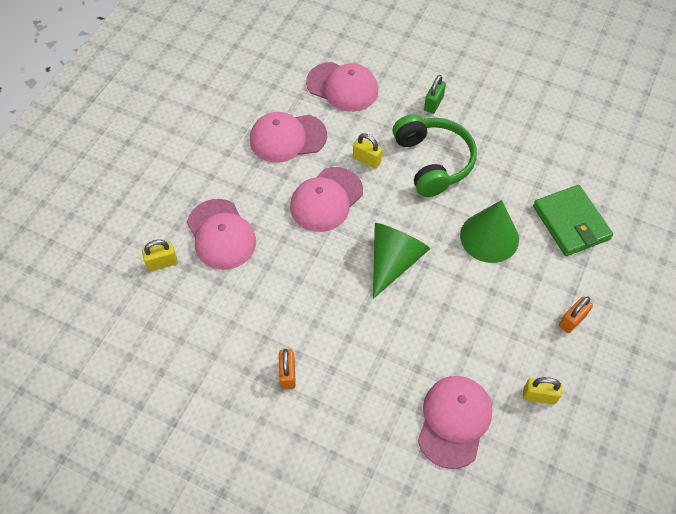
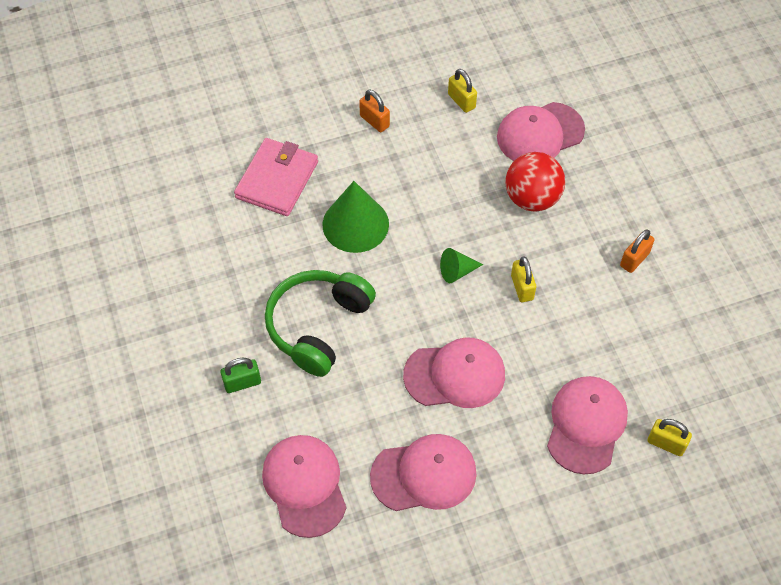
camera: 135 degrees left, 0 degrees up
(287, 138) = (424, 474): pink cap -> pink cap turned 45 degrees counterclockwise
(367, 160) = (374, 381): yellow padlock -> yellow padlock (522, 287)
(394, 261) = (457, 271): green cone -> green cone, size x0.52
(403, 359) = (532, 198): none -> red ball
(571, 222) = (277, 180): green wallet -> pink wallet
(572, 320) = (374, 121): orange padlock -> orange padlock turned 45 degrees clockwise

